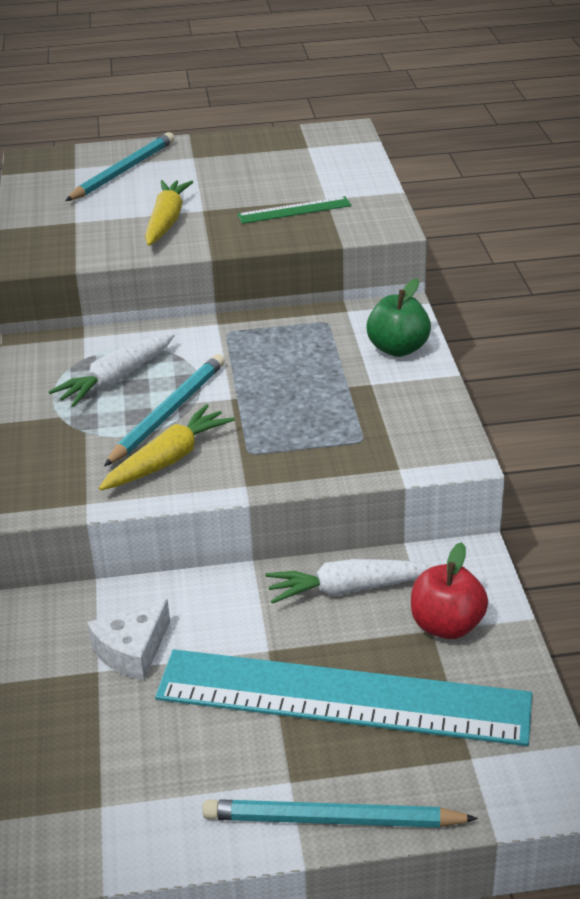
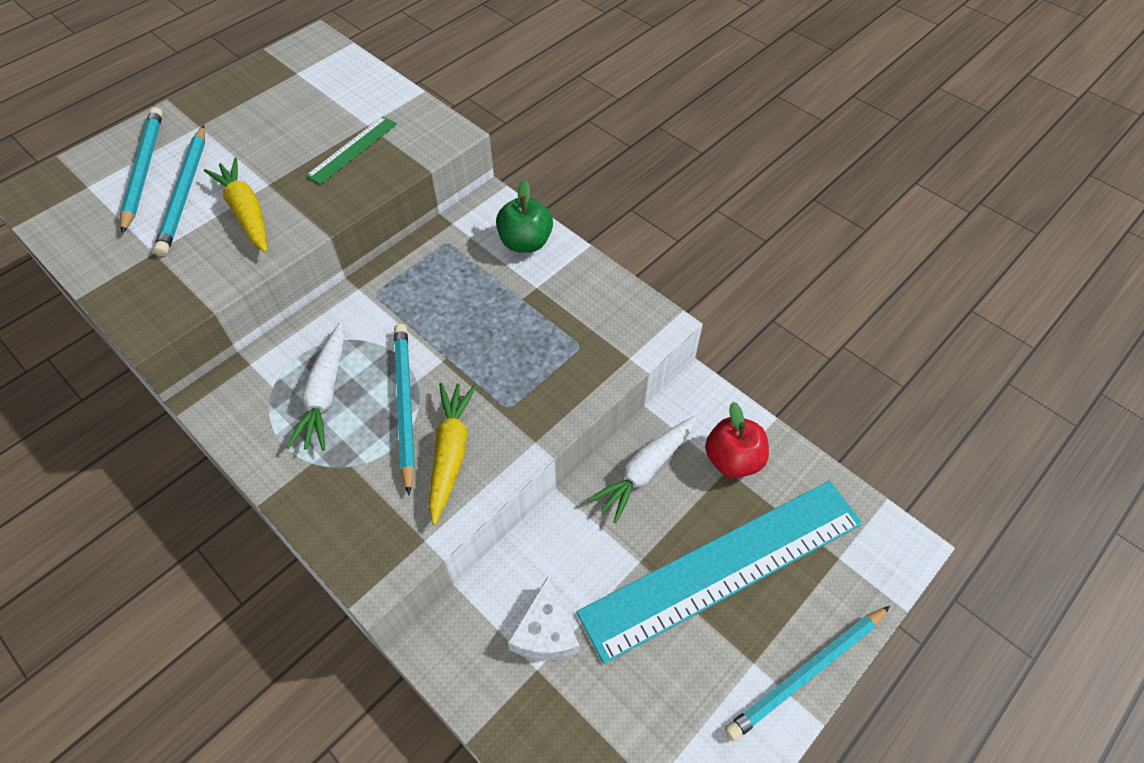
camera: 40 degrees left, 20 degrees up
(137, 194) = (185, 192): none -> turquoise pencil

